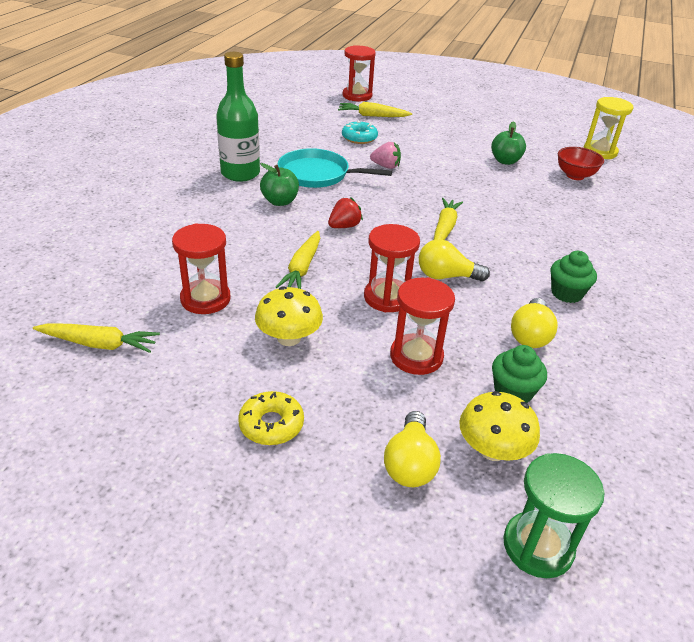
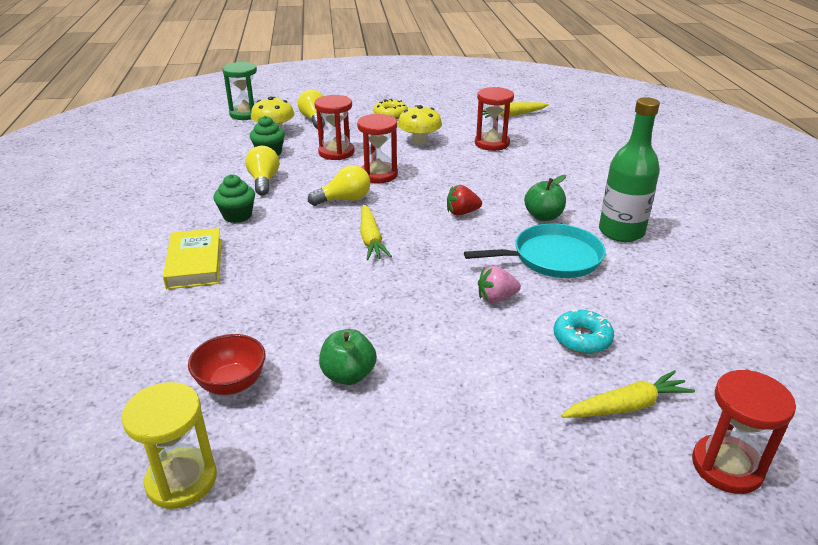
camera: 155 degrees right, 5 degrees down
(302, 268) = (456, 174): yellow carrot -> none
(344, 226) = (462, 213): red strawberry -> red strawberry turned 60 degrees clockwise
(607, 255) = (195, 263): none -> yellow book

